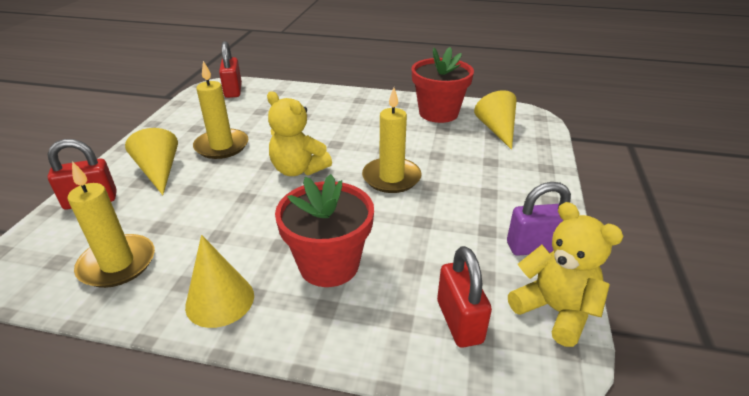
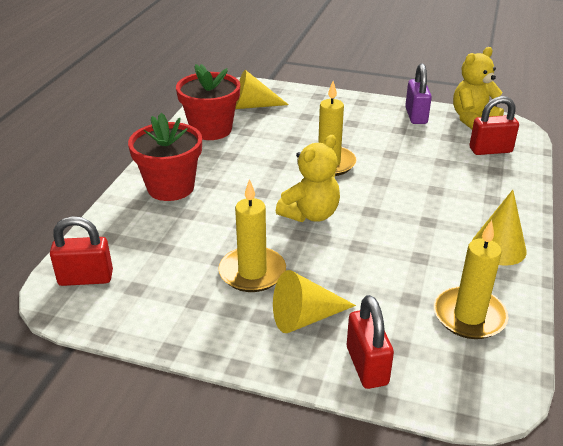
camera: 85 degrees left, 0 degrees up
(329, 265) = (448, 197): red flower pot -> red flower pot (170, 187)

